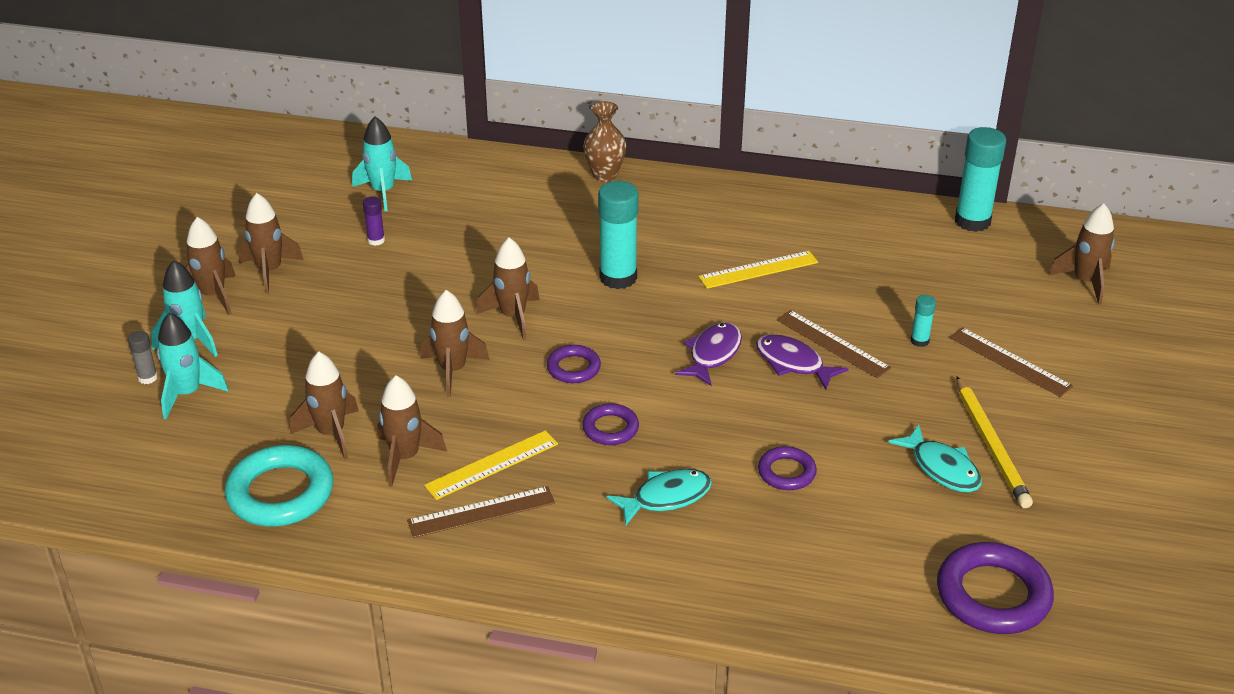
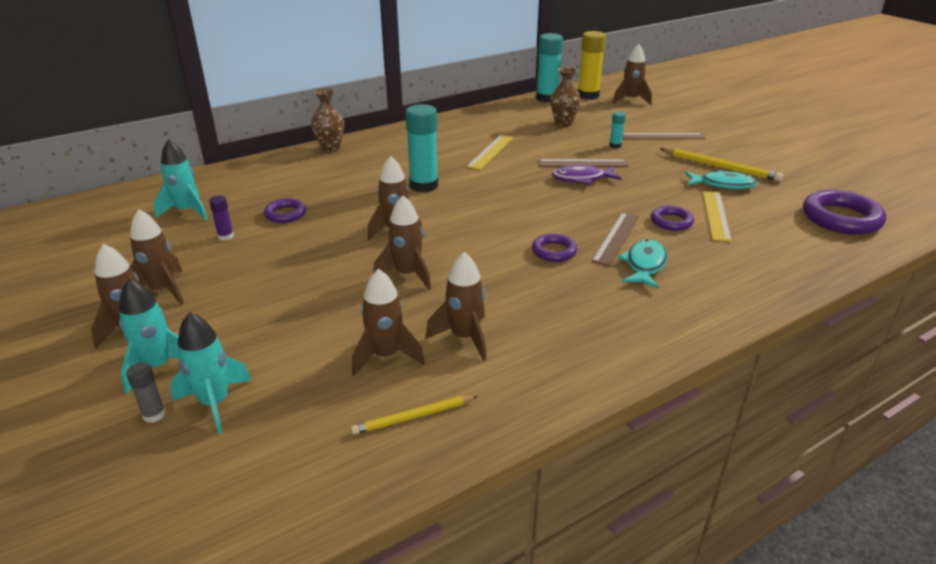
camera: 45 degrees left, 5 degrees down
(280, 493) = (413, 417): turquoise ring -> yellow pencil
(481, 512) = (568, 335): brown ruler -> brown ruler (616, 238)
(492, 464) = (525, 307): yellow ruler -> yellow ruler (716, 215)
(573, 368) = (478, 235): purple ring -> purple ring (285, 214)
(713, 354) = (538, 193): purple fish -> none
(919, 273) = (563, 123): none -> brown vase
(1038, 244) = (588, 95): none -> yellow glue stick

